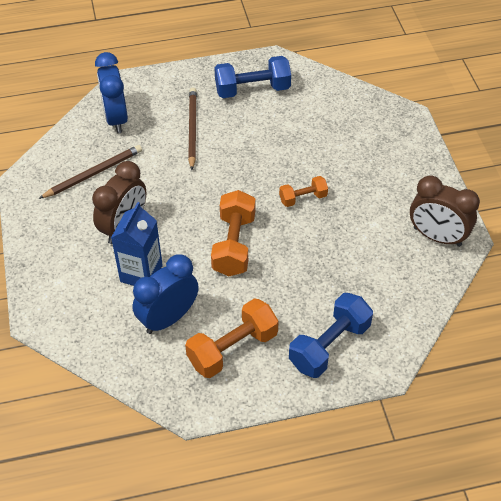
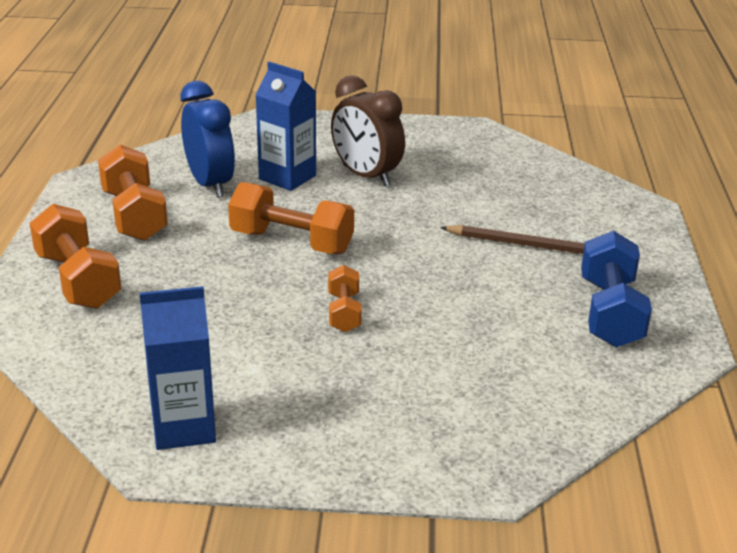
camera: 105 degrees right, 20 degrees down
(93, 173) = (469, 168): brown pencil -> none
(116, 118) = (569, 193): blue clock -> none
(329, 345) = (78, 280): blue dumbbell -> orange dumbbell
(437, 237) = (184, 427): brown clock -> blue carton

